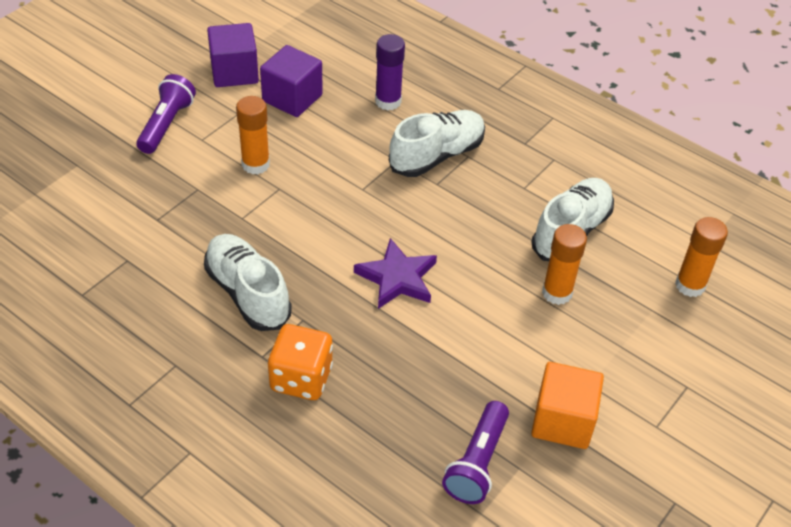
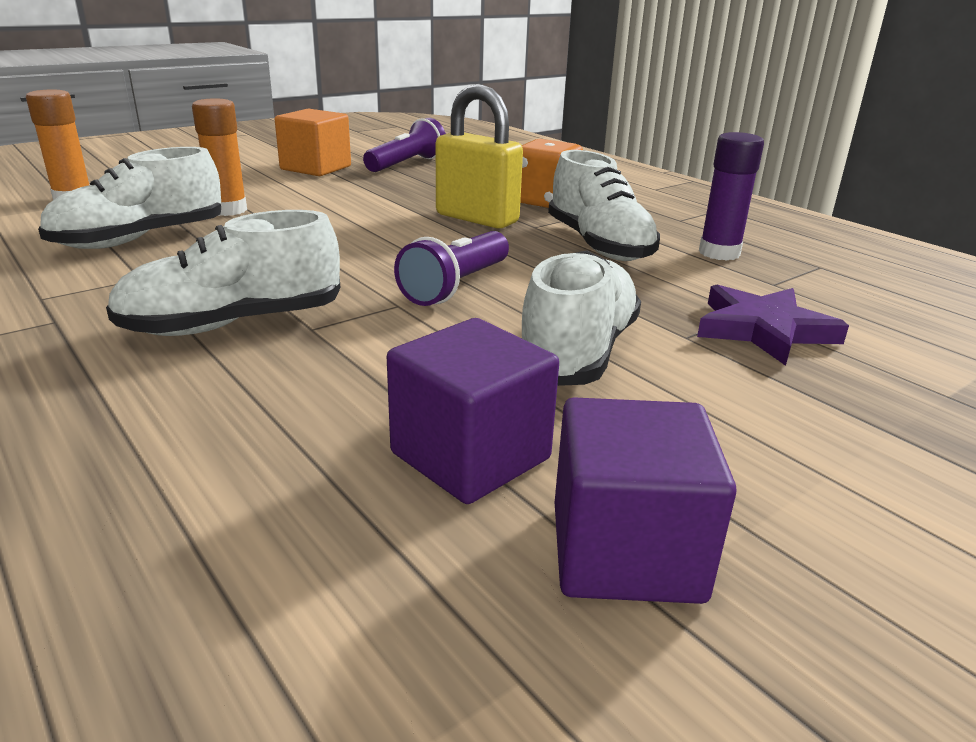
camera: 165 degrees left, 20 degrees down
(166, 124) = (787, 441): purple flashlight -> purple flashlight (456, 286)
(255, 164) = (578, 352): orange glue stick -> white shoe
(353, 323) = (477, 218): none -> yellow padlock
(388, 101) = (241, 417): purple glue stick -> purple glue stick (719, 253)
(397, 278) = (405, 235): purple star -> purple star (763, 330)

